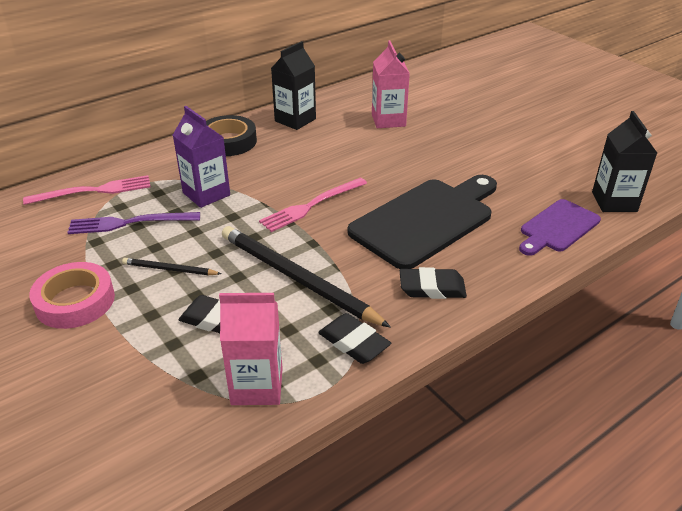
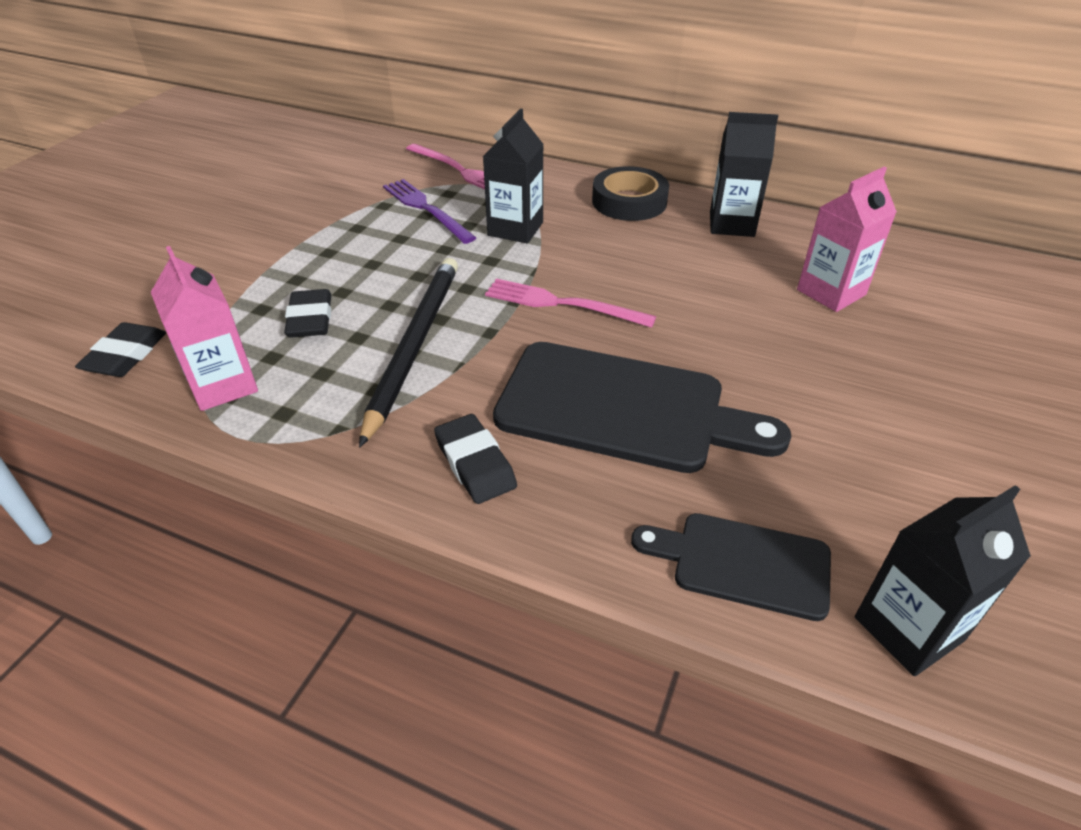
camera: 60 degrees right, 5 degrees up
(75, 301) = (290, 233): pink tape -> none
(170, 269) = (371, 261): black pencil -> none
(206, 194) = (515, 229): purple carton -> black carton
(354, 342) = (327, 430): black eraser -> black eraser (125, 355)
(557, 227) = (742, 564): purple cutting board -> black cutting board

